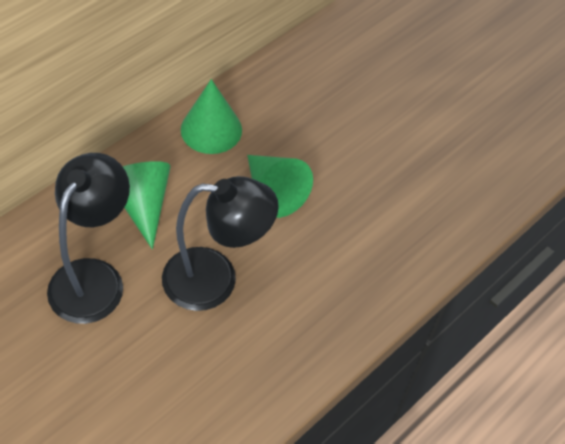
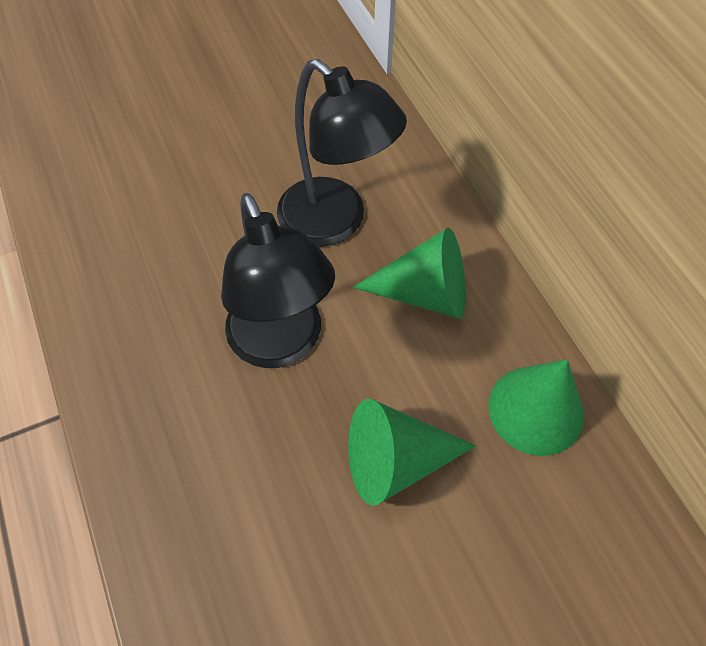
camera: 115 degrees right, 5 degrees up
(216, 280) = (281, 344): black lamp -> black lamp turned 45 degrees counterclockwise

